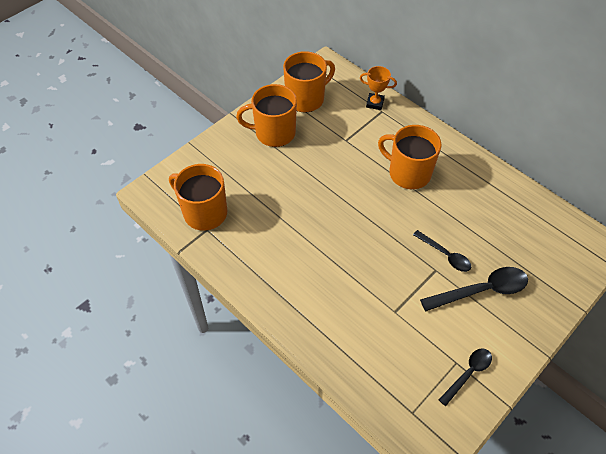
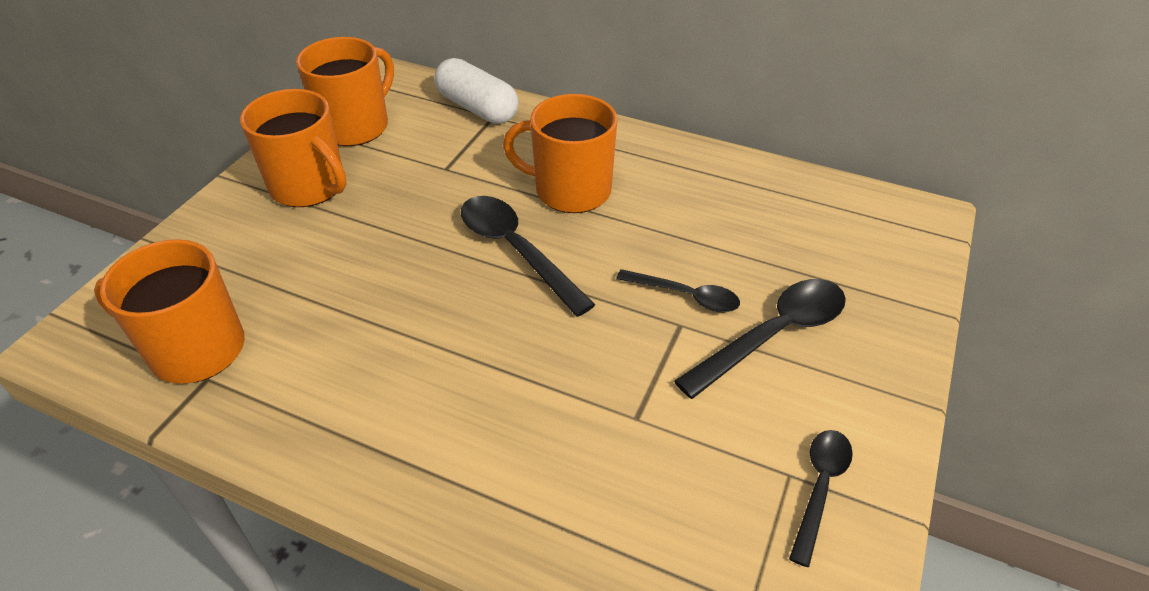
camera: 20 degrees left, 10 degrees down
(273, 133) = (309, 186): orange mug -> orange mug turned 120 degrees counterclockwise
(367, 202) = (516, 251): none -> black spoon
(375, 103) = (477, 108): orange trophy -> white capsule

